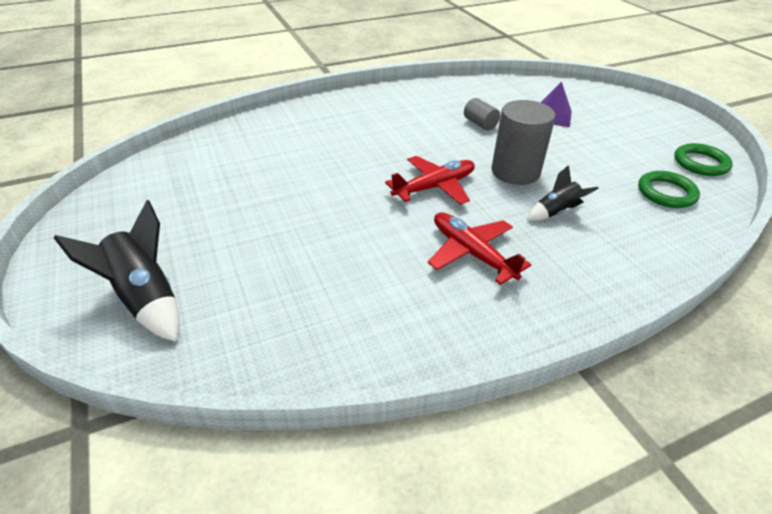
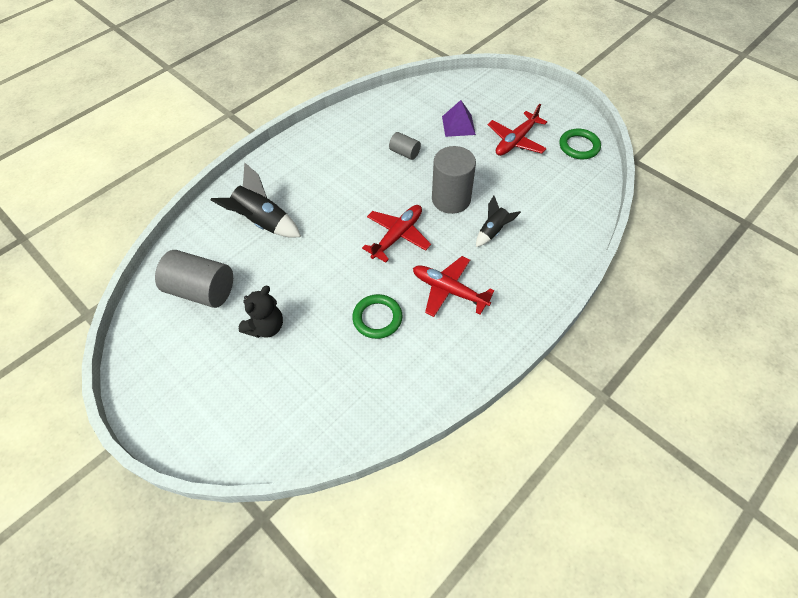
camera: 20 degrees left, 15 degrees up
(146, 298) = (241, 413): black rocket -> black rocket (262, 222)
(195, 177) = (202, 290): none -> grey cylinder
(235, 226) = (266, 327): none -> black teddy bear
(618, 141) = (516, 141): none -> red plane
(666, 193) = (562, 186): green ring -> green ring (377, 318)

